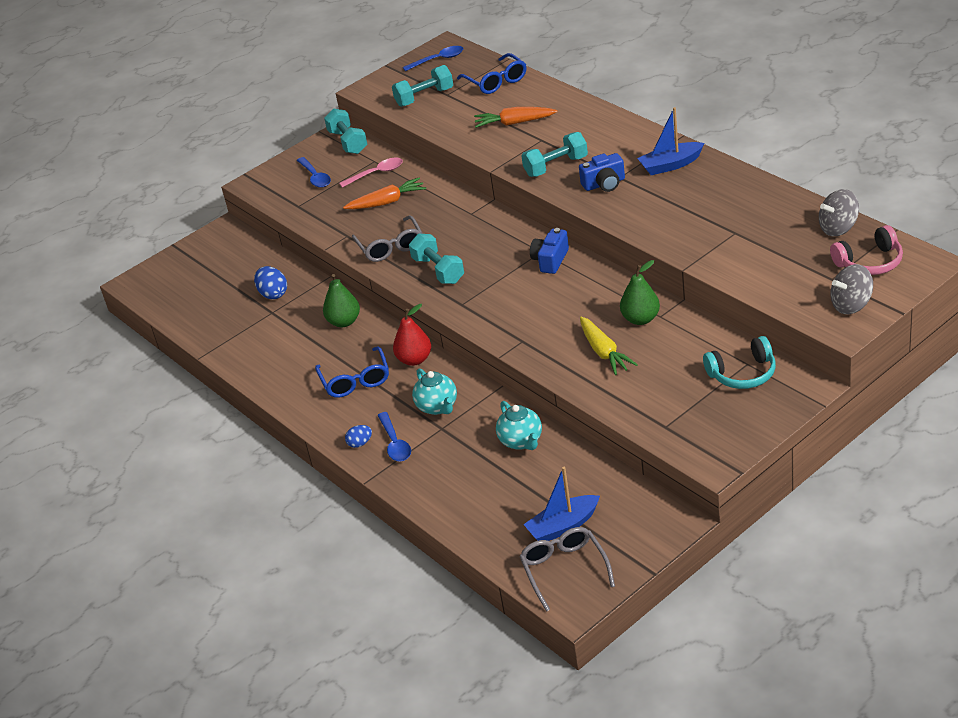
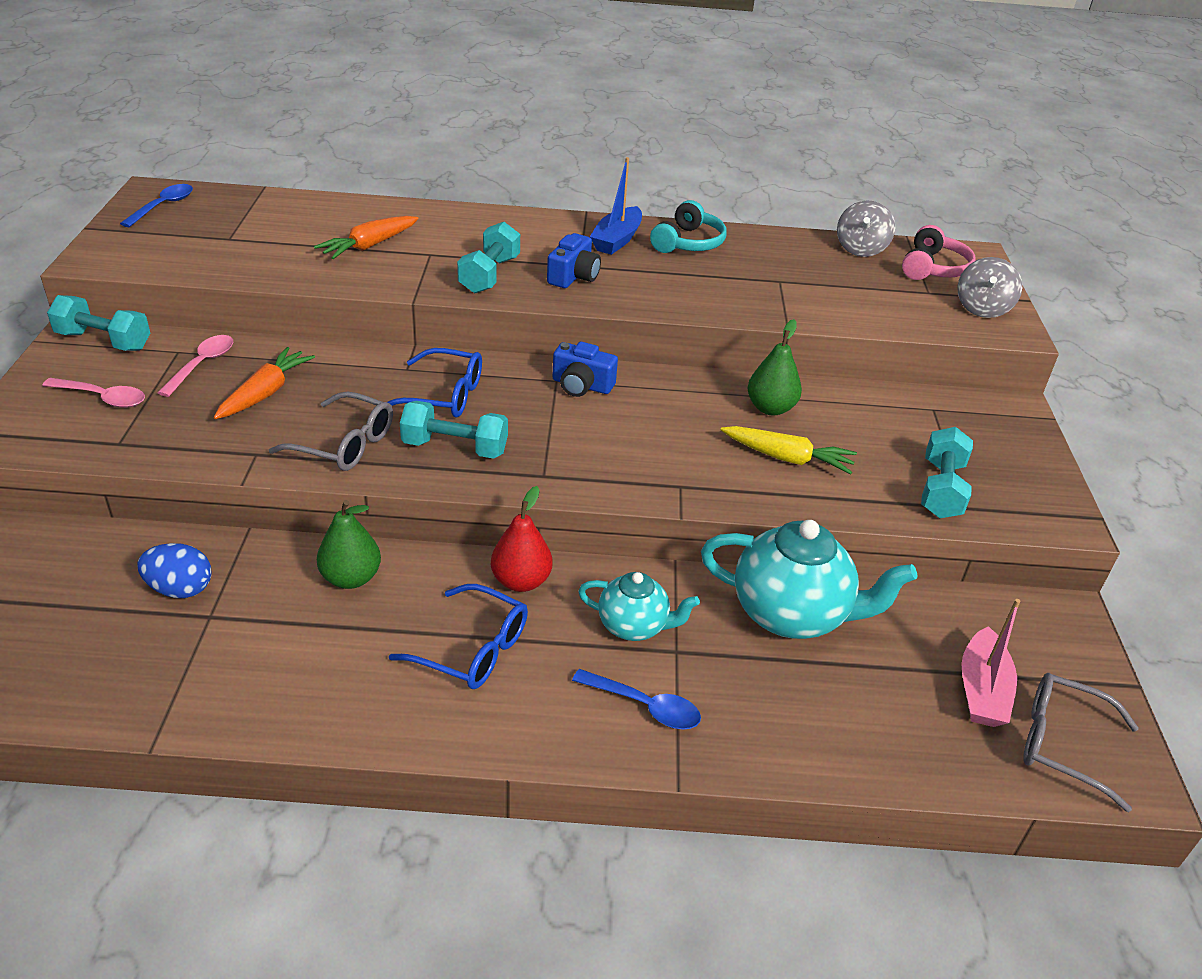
camera: 55 degrees left, 0 degrees up
(315, 177) = (103, 398): blue spoon -> pink spoon
(360, 443) = (596, 734): blue egg -> none
(424, 97) = (199, 248): turquoise dumbbell -> turquoise dumbbell (941, 489)
(496, 81) = (281, 211): blue glasses -> blue glasses (444, 395)
(521, 441) = (791, 614): turquoise teapot -> turquoise teapot, size x1.72
(550, 260) = (581, 385): blue camera -> blue camera turned 45 degrees counterclockwise
(563, 526) = (981, 690): blue boat -> pink boat
(743, 374) = (946, 420): turquoise headphones -> turquoise headphones (688, 243)

